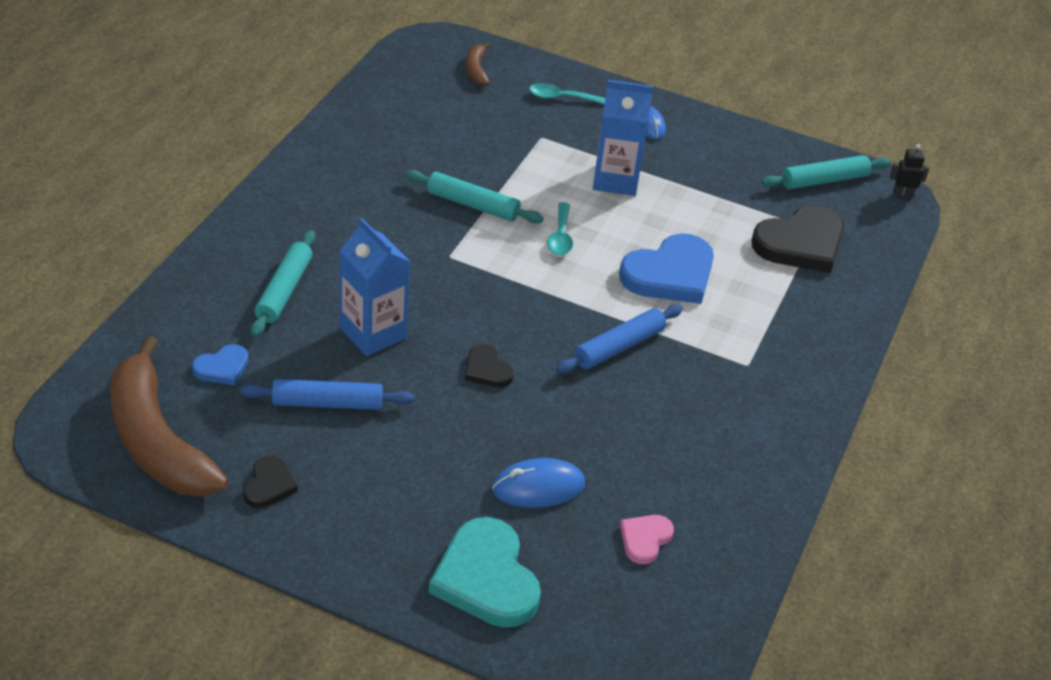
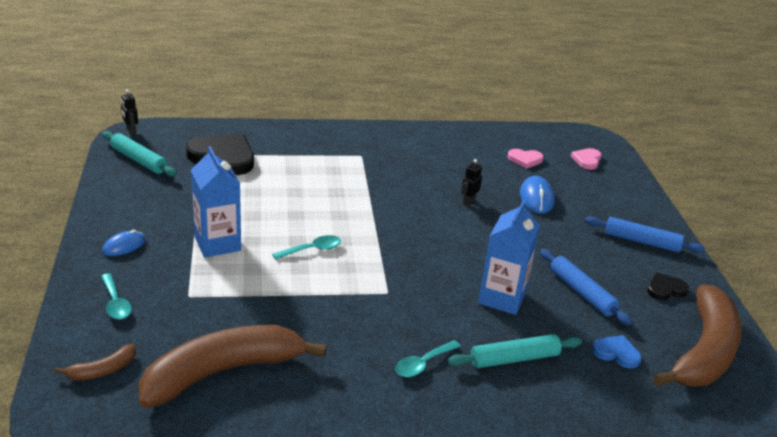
camera: 120 degrees left, 10 degrees down
(332, 230) = (423, 364): none -> turquoise spoon
(423, 122) = (222, 372): none -> brown banana
(472, 205) = (316, 302): turquoise rolling pin -> none
(486, 578) = (611, 197): turquoise heart -> none
(487, 370) = (475, 240): black heart -> none
(538, 487) = (536, 198): blue mouse -> blue mouse turned 45 degrees clockwise
(572, 410) = (468, 202): none -> black robot
(601, 622) = (587, 160): none -> pink heart
(619, 346) = (397, 199): blue rolling pin -> blue rolling pin (641, 241)
(670, 274) = (306, 197): blue heart -> none

